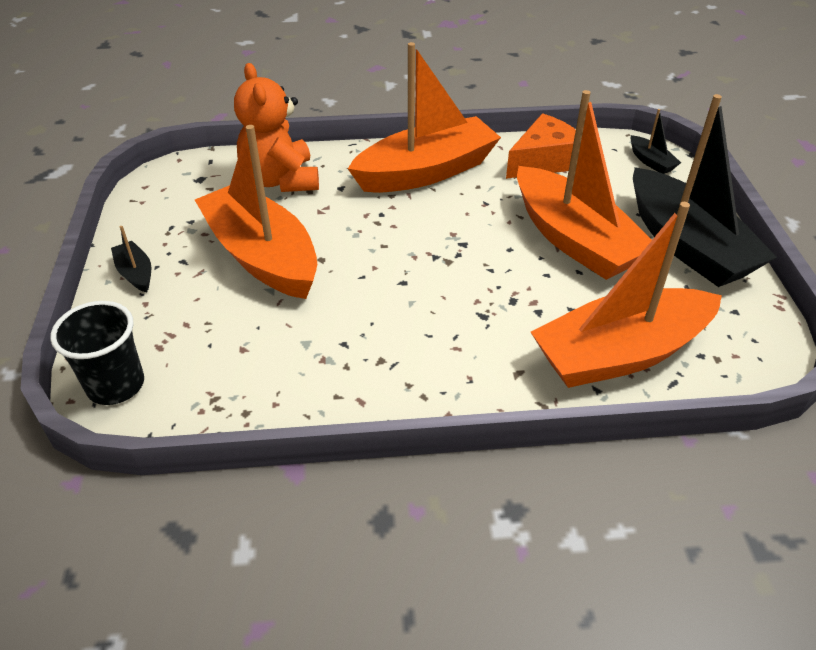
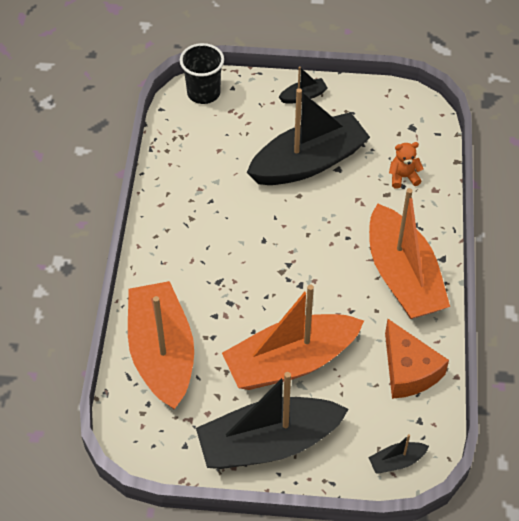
camera: 100 degrees right, 10 degrees up
(262, 256) = (308, 162): orange boat -> black boat
(281, 180) = (403, 177): orange teddy bear -> orange teddy bear, size x0.49

